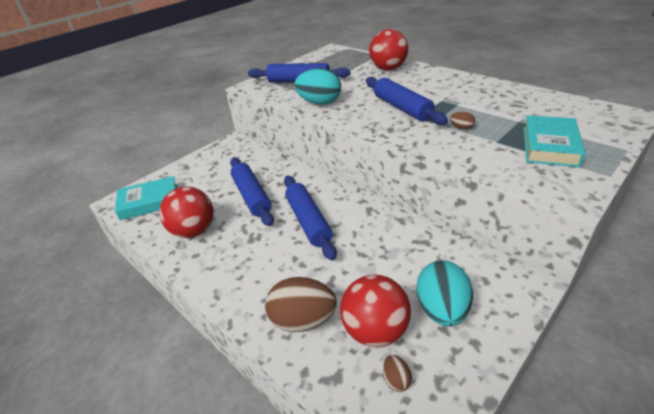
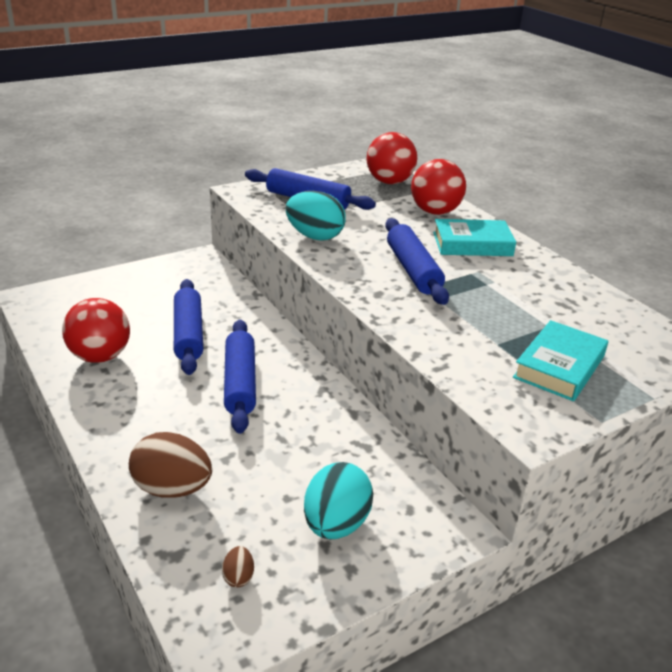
camera: 10 degrees right, 5 degrees down
(150, 202) = (65, 308): turquoise book -> turquoise book (472, 244)
(375, 330) = (246, 522): red ball -> red ball (389, 182)
(461, 128) = (467, 315): brown egg -> none

